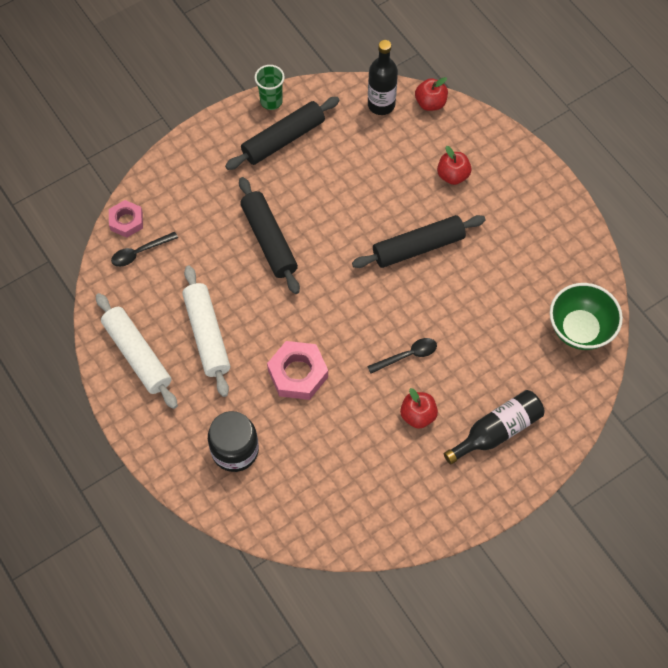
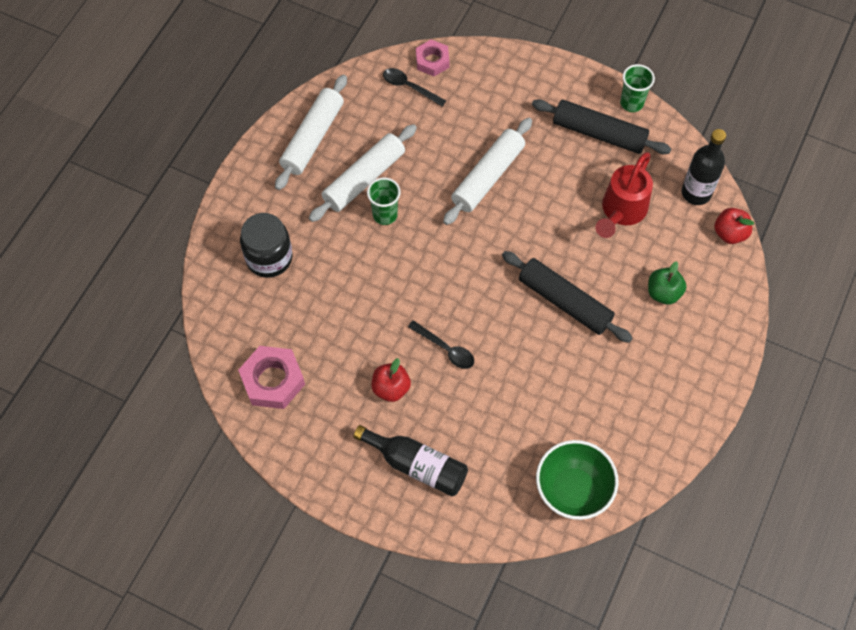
camera: 60 degrees right, 0 degrees up
(253, 336) = (385, 215): none -> green cup
(269, 240) = (487, 177): black rolling pin -> white rolling pin
(298, 373) = (371, 268): pink nut -> pink nut (272, 380)
(364, 164) = (621, 211): none -> red watering can
(453, 175) = (663, 293): red apple -> green apple

